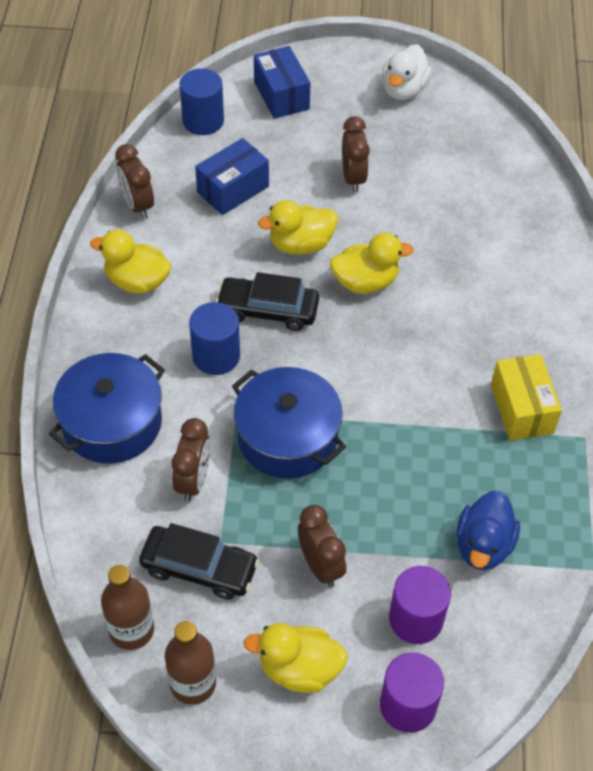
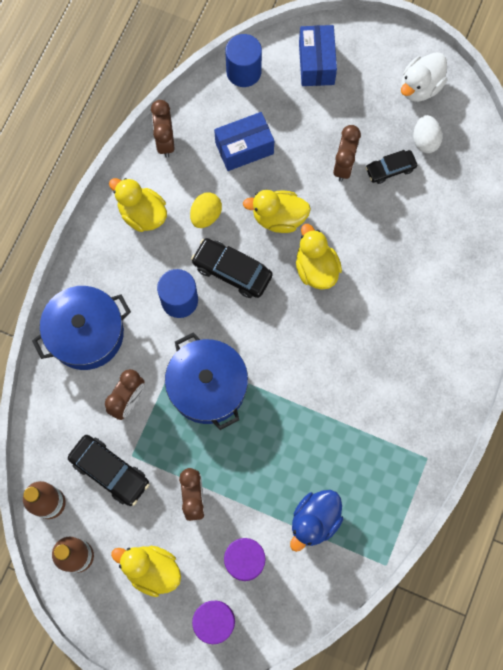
camera: 20 degrees right, 20 degrees up
(214, 263) = (206, 215): none -> yellow egg
(365, 282) = (316, 268): yellow duck -> yellow duck turned 120 degrees counterclockwise
(406, 169) = (390, 169): none -> black car
(431, 134) = (425, 140): none -> white egg
(521, 409) = (390, 419): yellow box -> none

